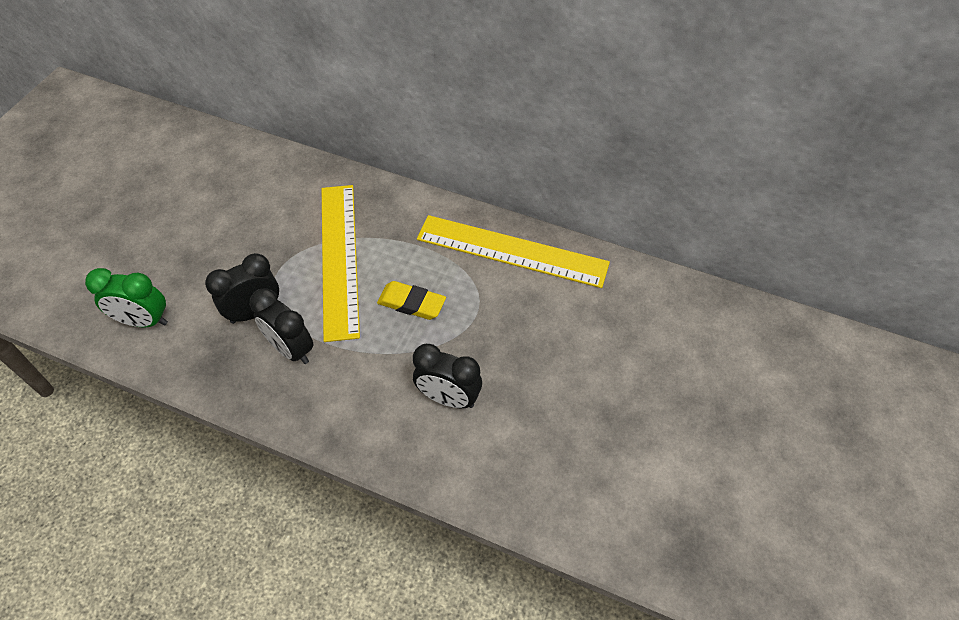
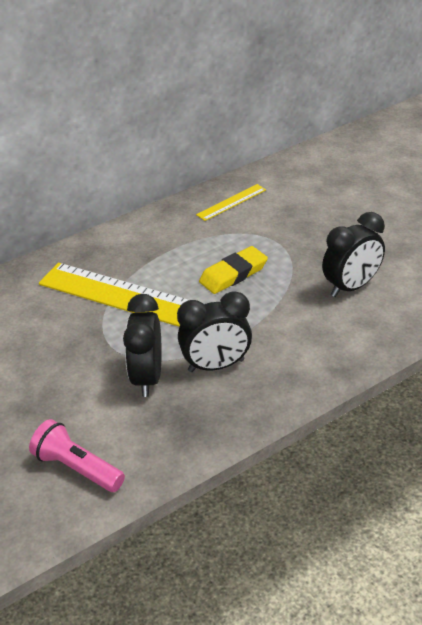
camera: 55 degrees left, 15 degrees down
(144, 321) = (77, 468): green clock -> pink flashlight
(512, 251) = (231, 202): yellow ruler -> yellow ruler, size x0.42

